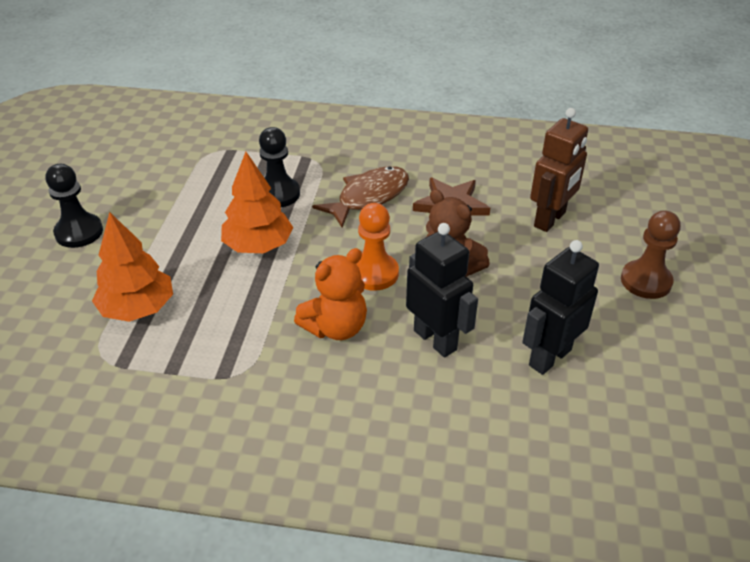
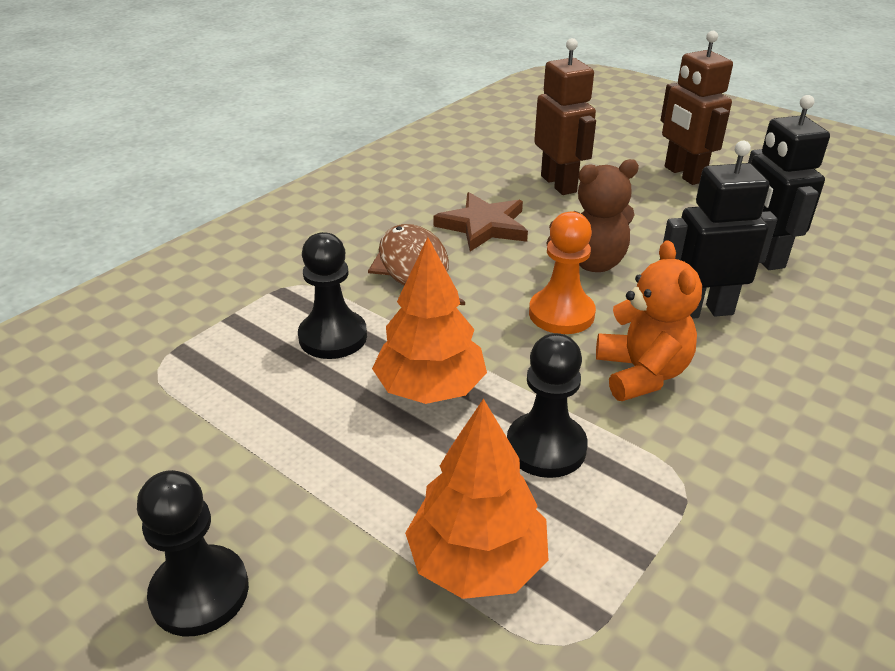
camera: 60 degrees left, 5 degrees down
(237, 306) = (546, 447): none -> black pawn
(646, 281) = (683, 174): brown pawn -> brown robot

